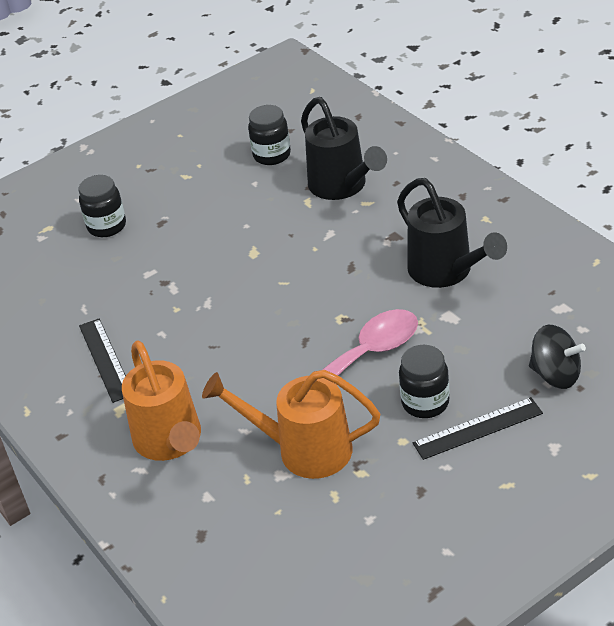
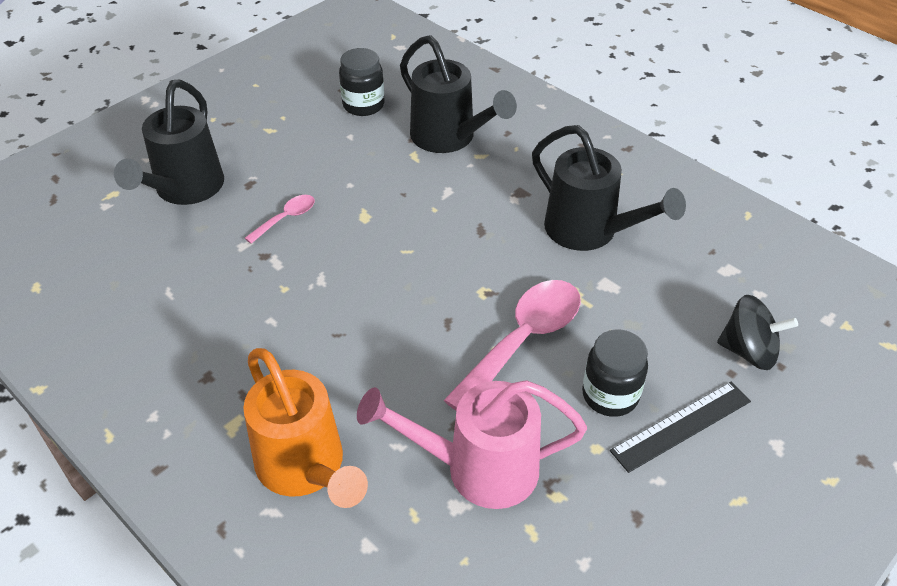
camera: 15 degrees left, 5 degrees up
(105, 359) = (205, 358): black ruler -> none
(107, 226) = (185, 190): black jar -> black watering can
(187, 252) = (286, 218): none -> pink spoon
(303, 450) = (478, 468): orange watering can -> pink watering can

